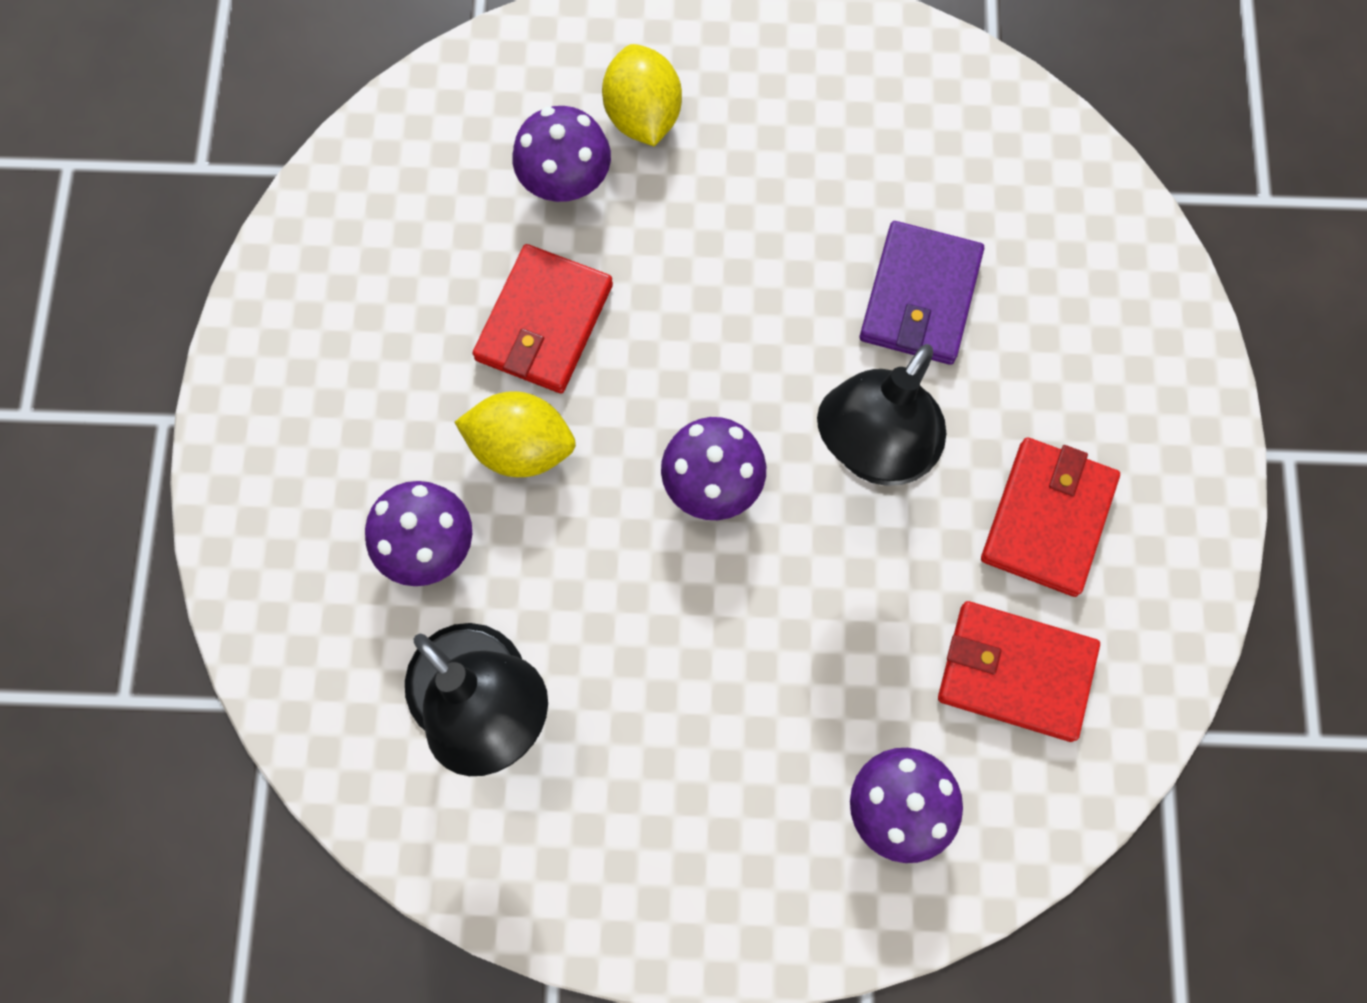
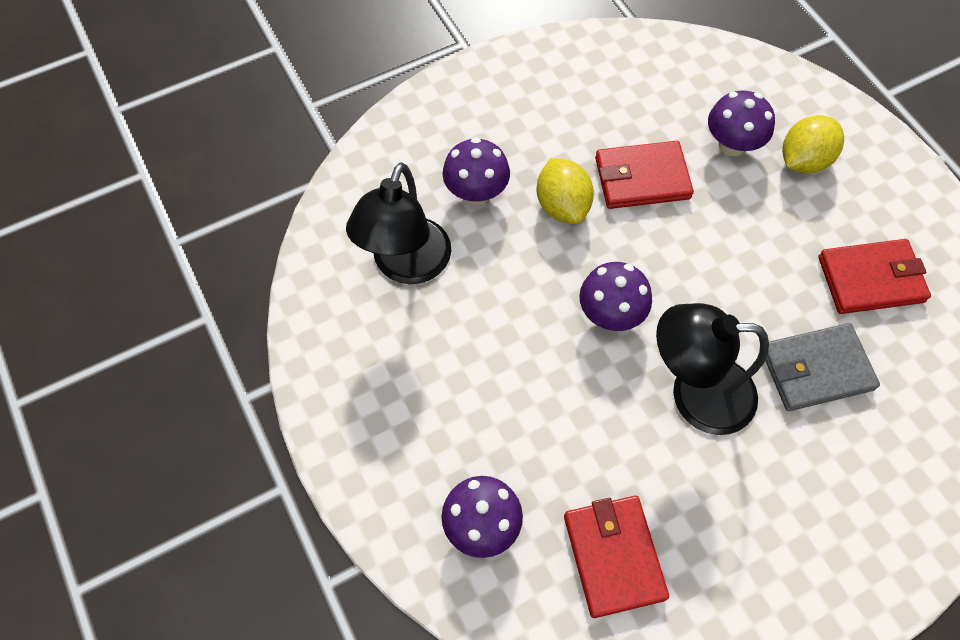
camera: 60 degrees right, 10 degrees down
(920, 297) = (816, 369): purple wallet -> grey wallet
(1048, 518) = (729, 525): red wallet -> red wallet (871, 279)

